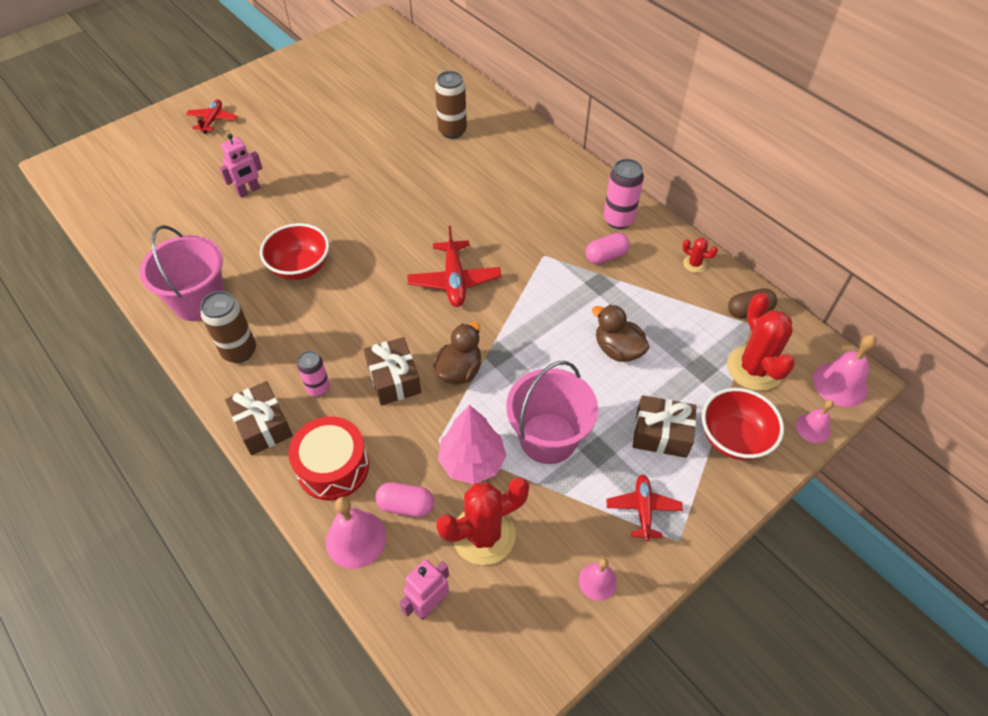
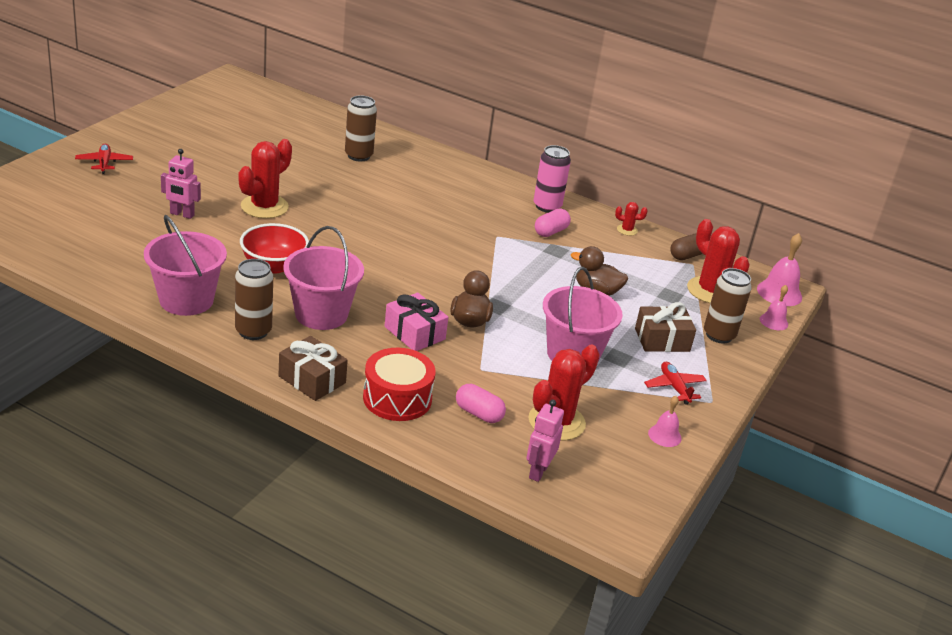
camera: 25 degrees left, 20 degrees down
(249, 191) = (182, 214): pink robot -> pink robot turned 75 degrees clockwise
(314, 338) = (321, 314): none -> pink bucket
(318, 388) = (348, 348): pink can -> none
(329, 189) = (264, 207): none -> red cactus
(356, 539) = (448, 441): pink bell -> none
(394, 379) = (415, 333): brown gift -> pink gift
(406, 505) = (479, 413): pink capsule -> pink capsule turned 45 degrees clockwise
(454, 280) = (427, 261): red plane -> none
(472, 461) = (518, 378): pink tree -> none
(733, 438) = (719, 335): red bowl -> brown can

